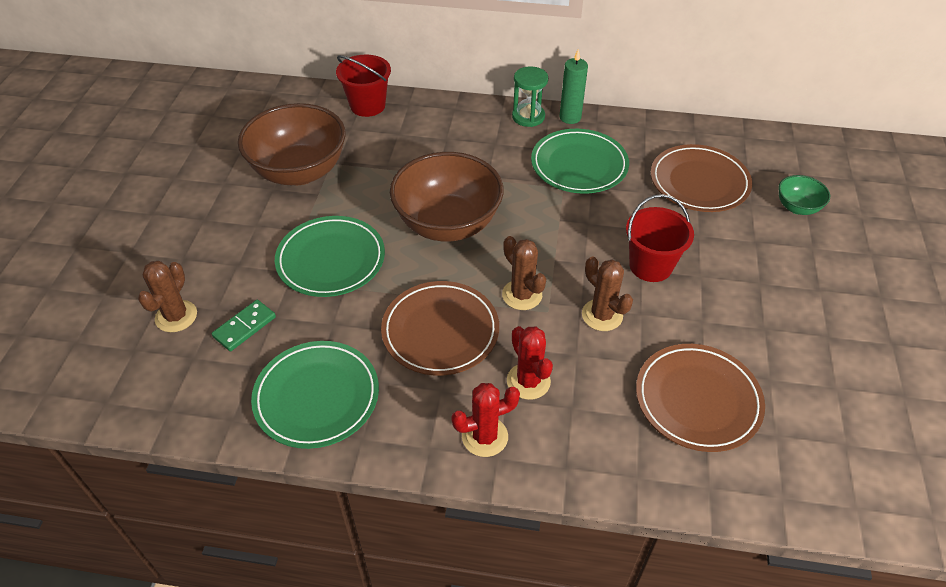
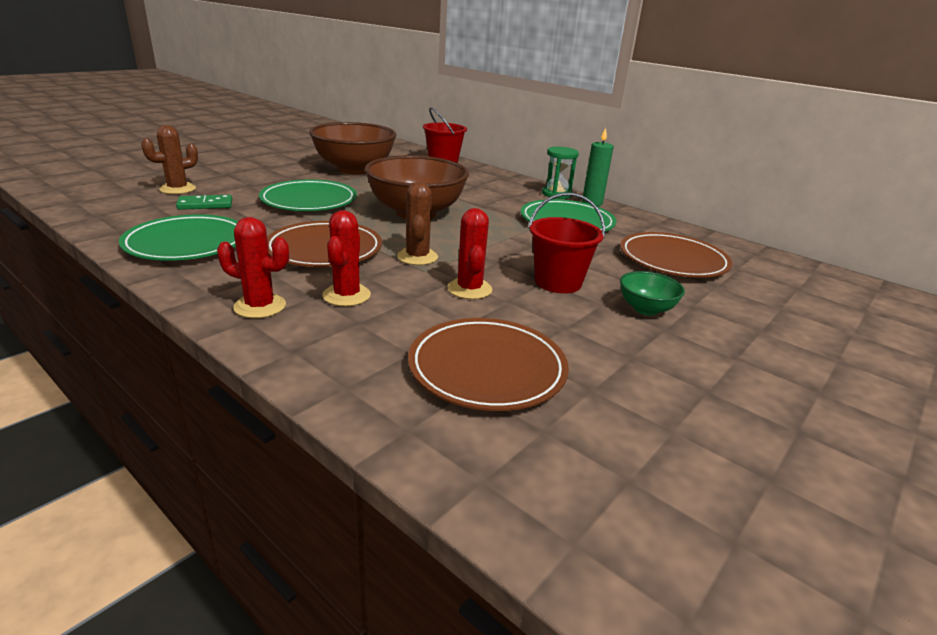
camera: 30 degrees right, 20 degrees down
(602, 315) = (469, 289): brown cactus -> red cactus
(797, 207) = (770, 304): green bowl -> green bowl (646, 309)

